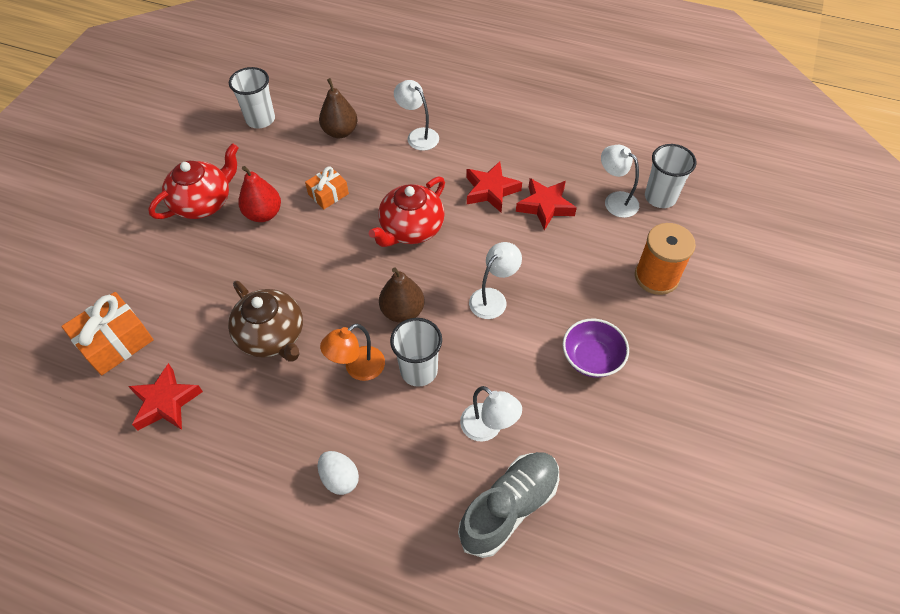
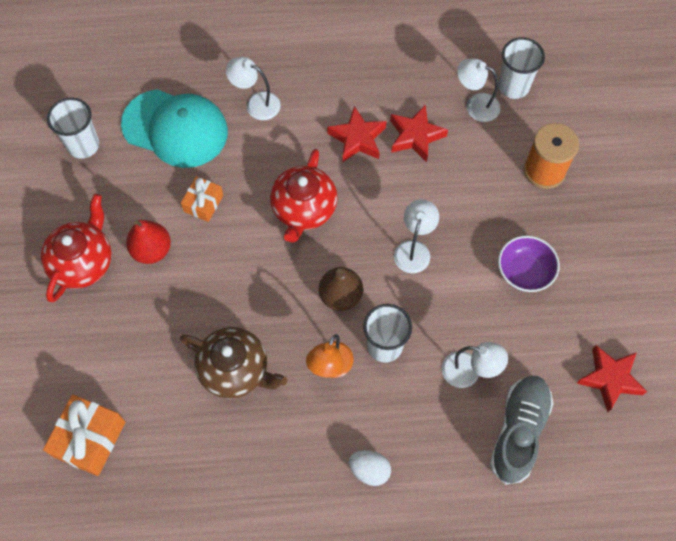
camera: 25 degrees left, 10 degrees up
(166, 402) = (175, 473): red star -> red star (610, 379)
(340, 132) = (175, 128): brown pear -> turquoise cap

